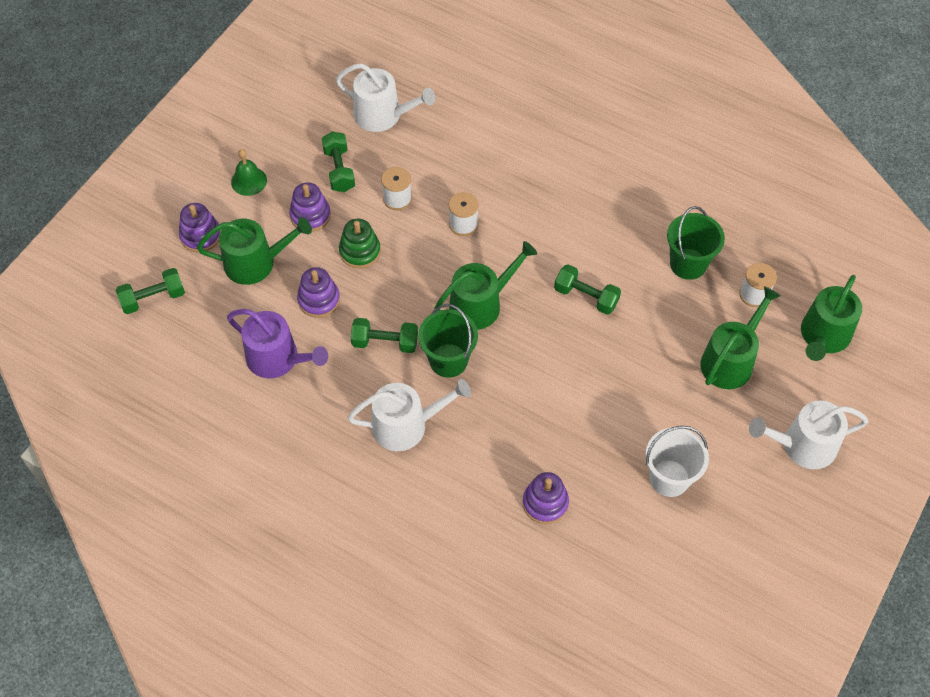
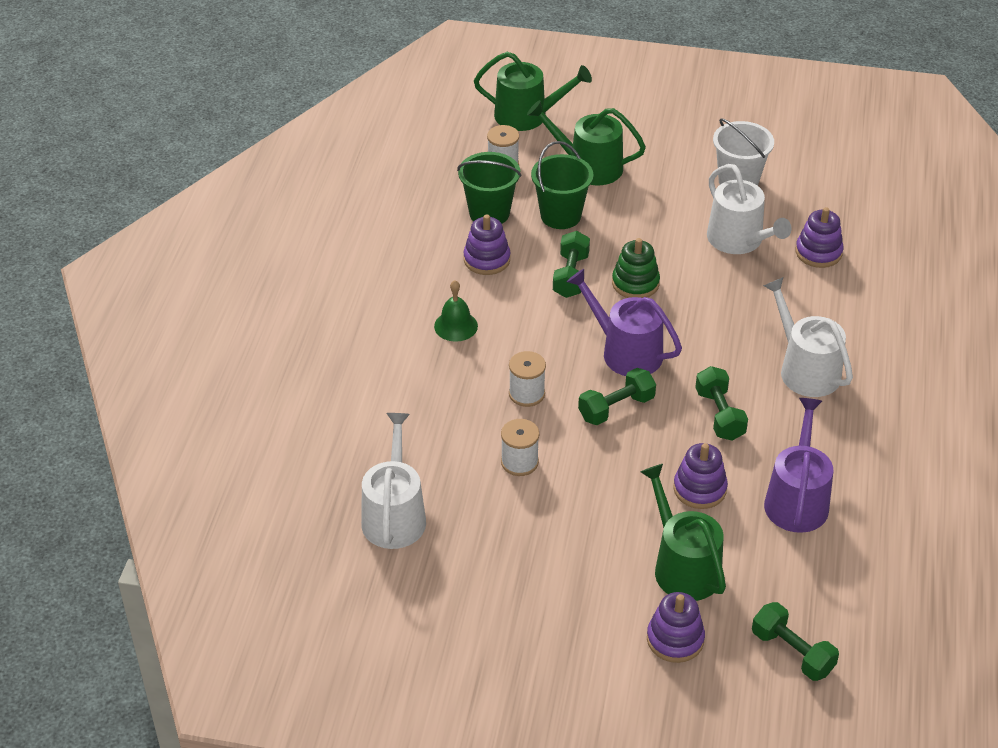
camera: 110 degrees left, 15 degrees down
(249, 181) = (564, 620): green bell -> green bell (456, 326)
(310, 215) = (586, 537): purple stacking toy -> purple stacking toy (487, 259)
(339, 170) = (502, 532): green dumbbell -> green dumbbell (616, 408)
(360, 251) = (613, 473): green stacking toy -> green stacking toy (635, 283)
(448, 360) = (710, 358): green bucket -> green bucket (560, 216)
(481, 304) = (625, 352): green watering can -> purple watering can
(802, 445) = (652, 111): white watering can -> white watering can (739, 240)

